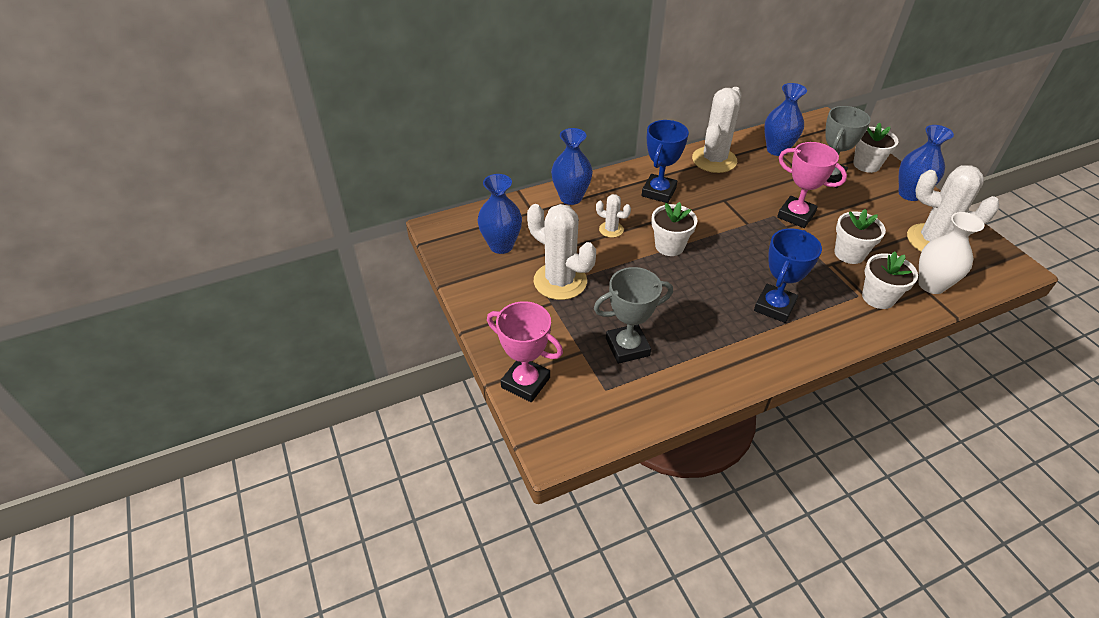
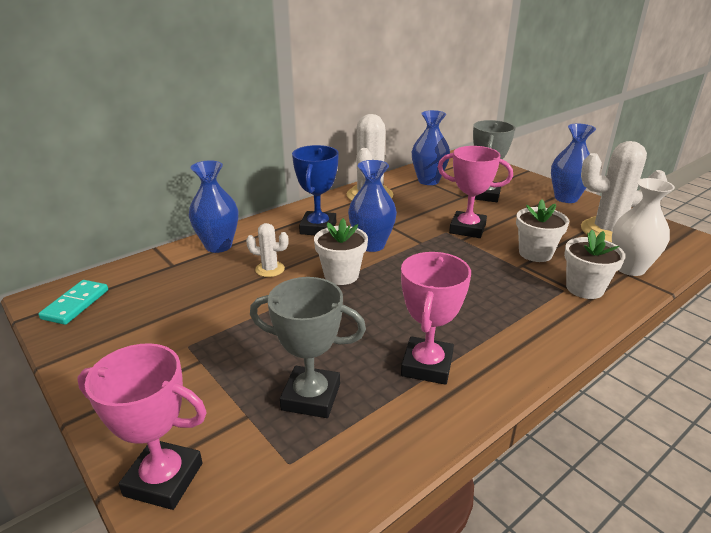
camera: 15 degrees left, 15 degrees down
(461, 237) = (76, 304): none -> turquoise domino
(501, 245) = (130, 306): blue vase -> blue vase (371, 245)
(560, 281) = (210, 333): white cactus -> none
(627, 347) = (311, 397): grey trophy -> grey trophy turned 45 degrees clockwise
(718, 340) = (427, 365): none -> pink trophy
(774, 307) = (479, 316): blue trophy -> none
(866, 165) = (515, 182): white flower pot -> none

